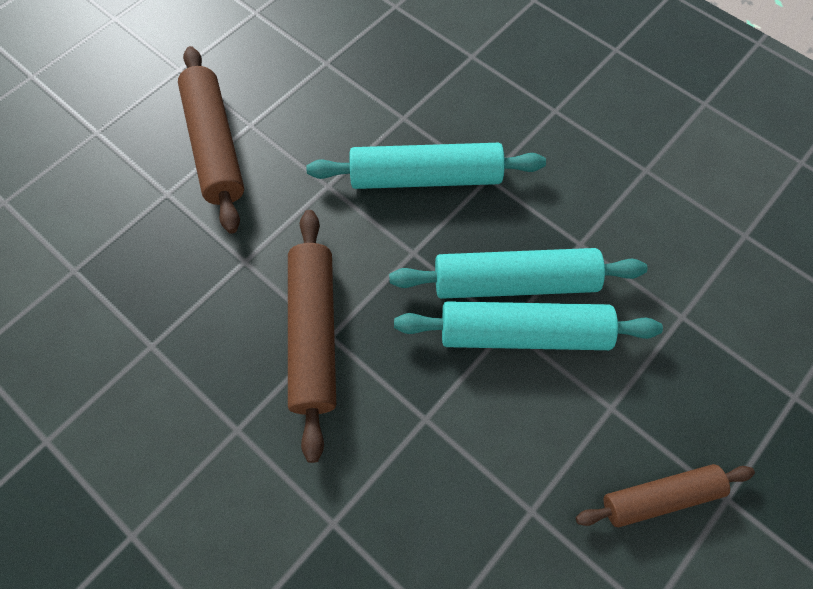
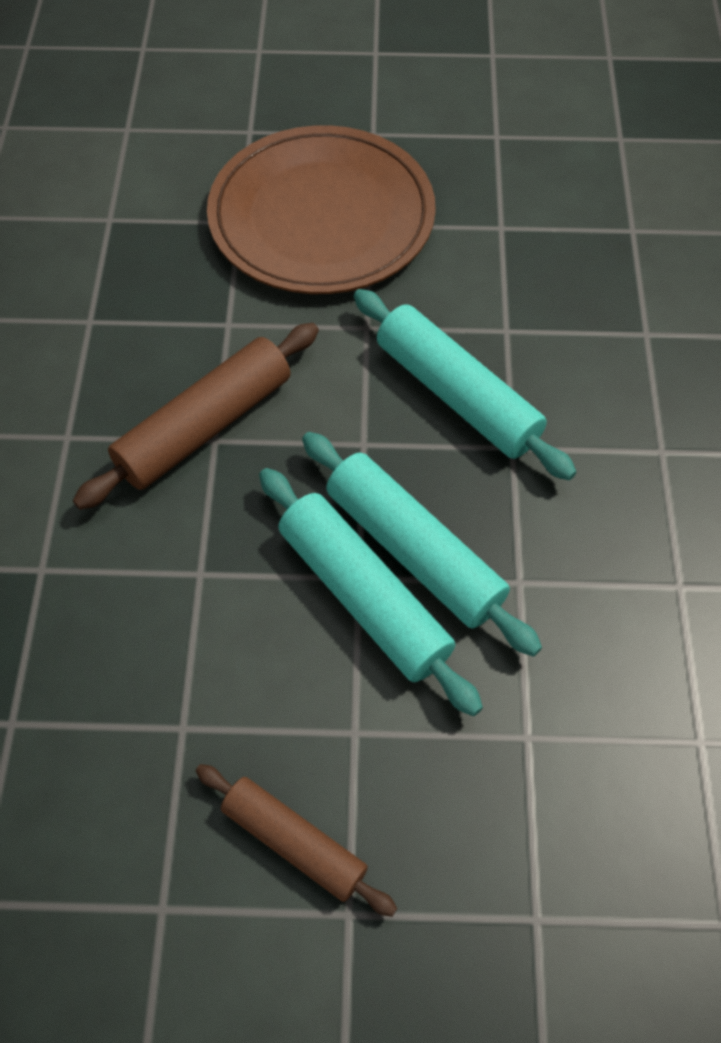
camera: 50 degrees right, 5 degrees down
(215, 146) = (321, 217): brown rolling pin -> brown plate

